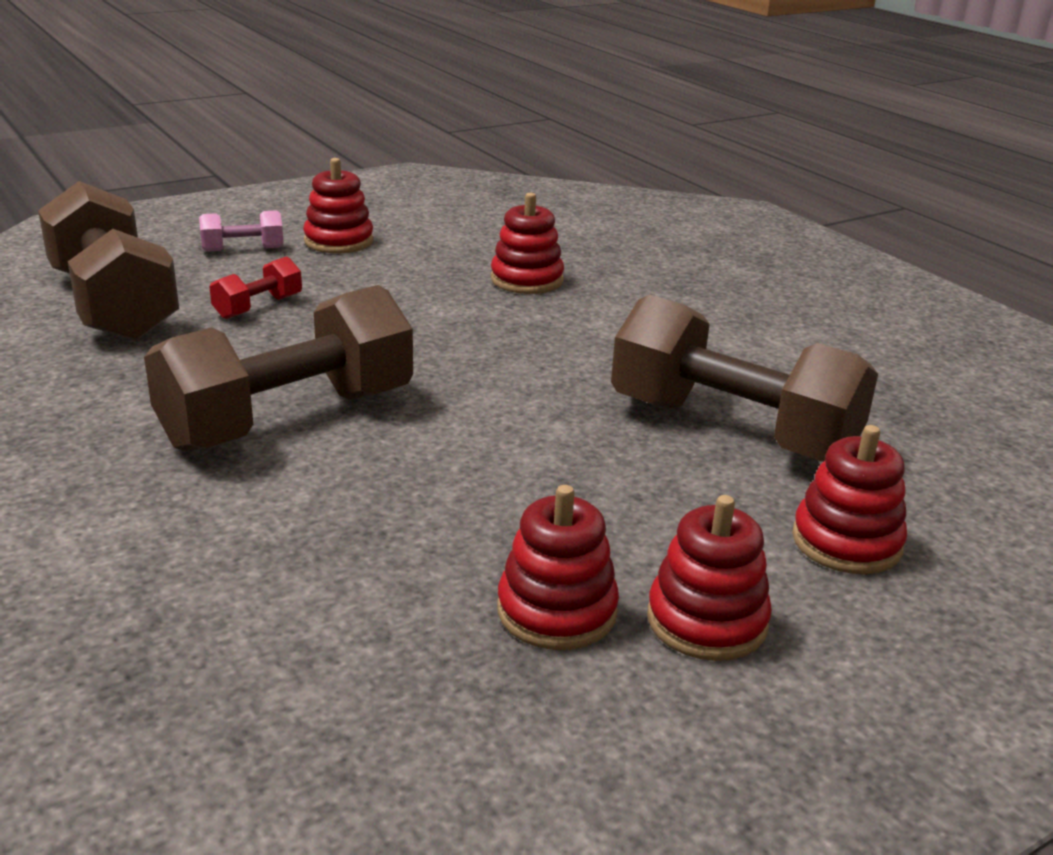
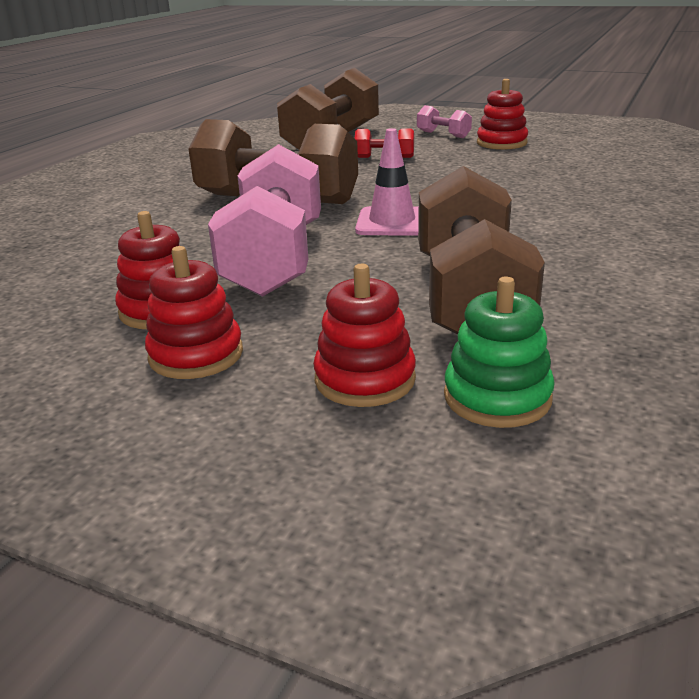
camera: 60 degrees right, 0 degrees up
(487, 387) = (392, 222): none -> pink traffic cone
(497, 489) = (275, 259): none -> pink dumbbell
(526, 280) = (563, 188): red stacking toy -> none
(925, 495) = (497, 397): none -> green stacking toy

